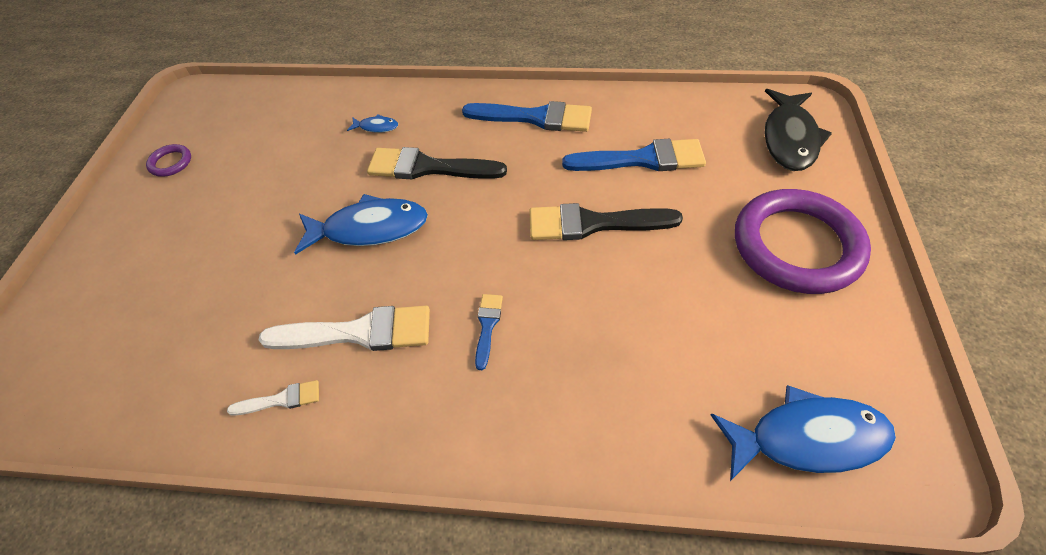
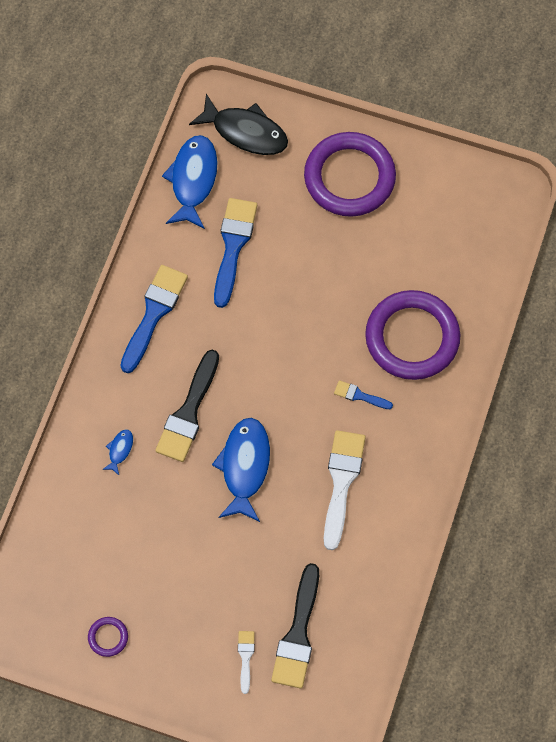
camera: 80 degrees left, 15 degrees up
(281, 399) = (381, 536): white brush -> white brush (245, 657)
(593, 223) = (289, 302): black brush -> black brush (298, 634)
(594, 372) = (412, 337): none -> purple ring
(807, 438) = (482, 236): blue fish -> blue fish (193, 180)

